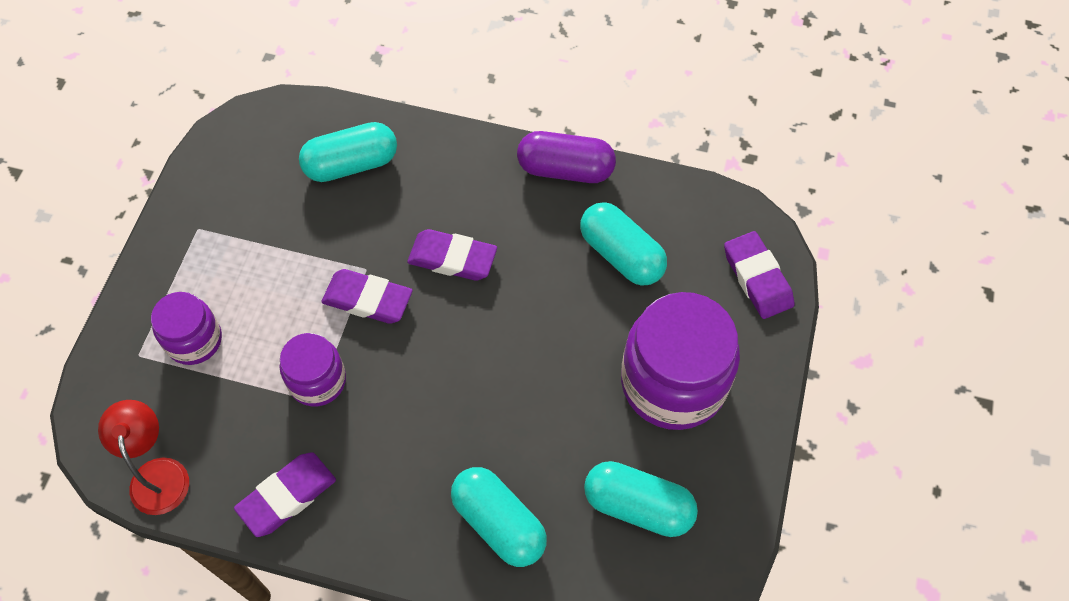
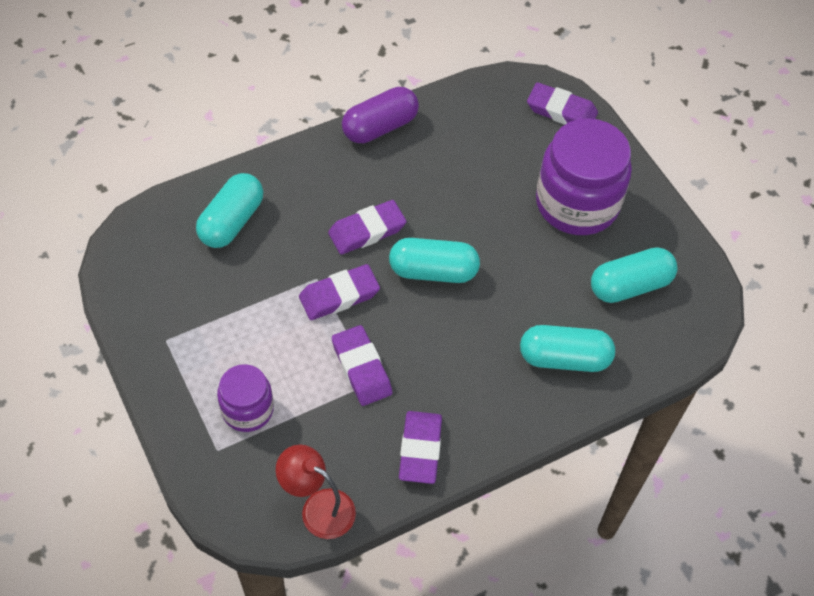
camera: 45 degrees left, 5 degrees down
(317, 381) = (361, 368): purple jar -> purple eraser
(621, 255) = (469, 153): turquoise capsule -> turquoise capsule (433, 271)

